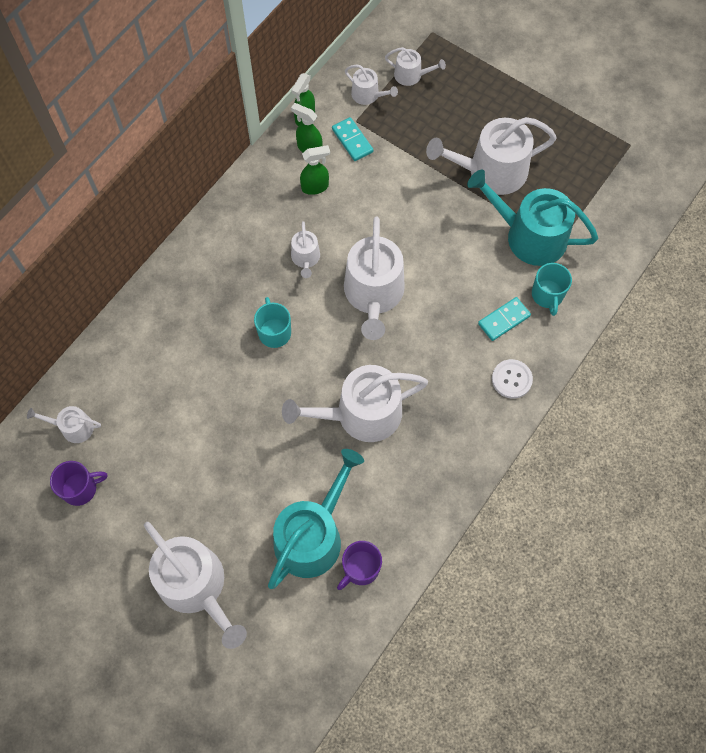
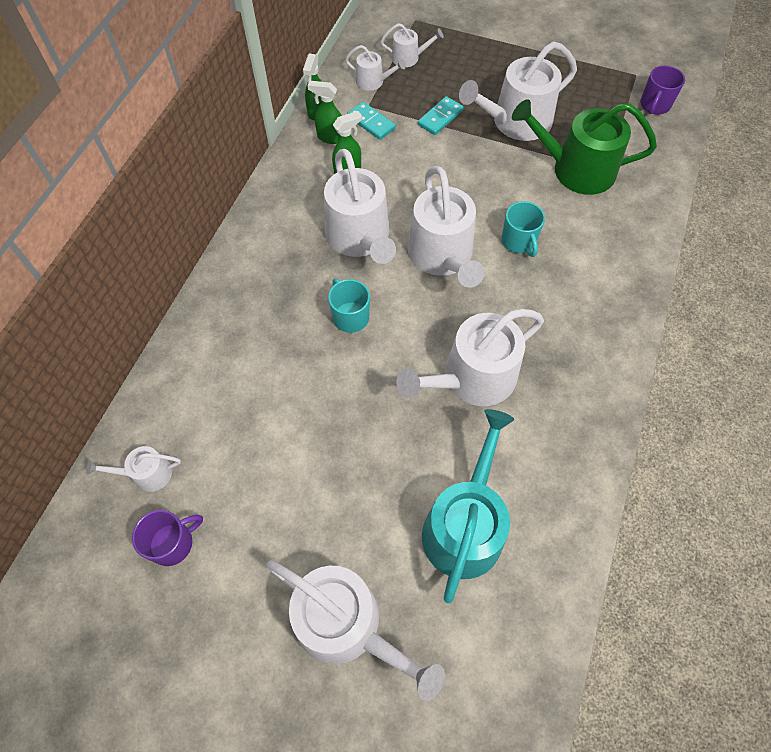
camera: 15 degrees left, 5 degrees down
(305, 258) = (360, 238): white watering can -> white watering can, size x2.05
(360, 568) = (533, 549): purple mug -> purple mug (654, 105)
(503, 320) = (583, 251): turquoise domino -> turquoise domino (440, 117)
(511, 379) = (615, 305): white button -> none
(529, 236) = (576, 169): turquoise watering can -> green watering can
(547, 295) = (616, 218): turquoise mug -> turquoise mug (519, 241)

